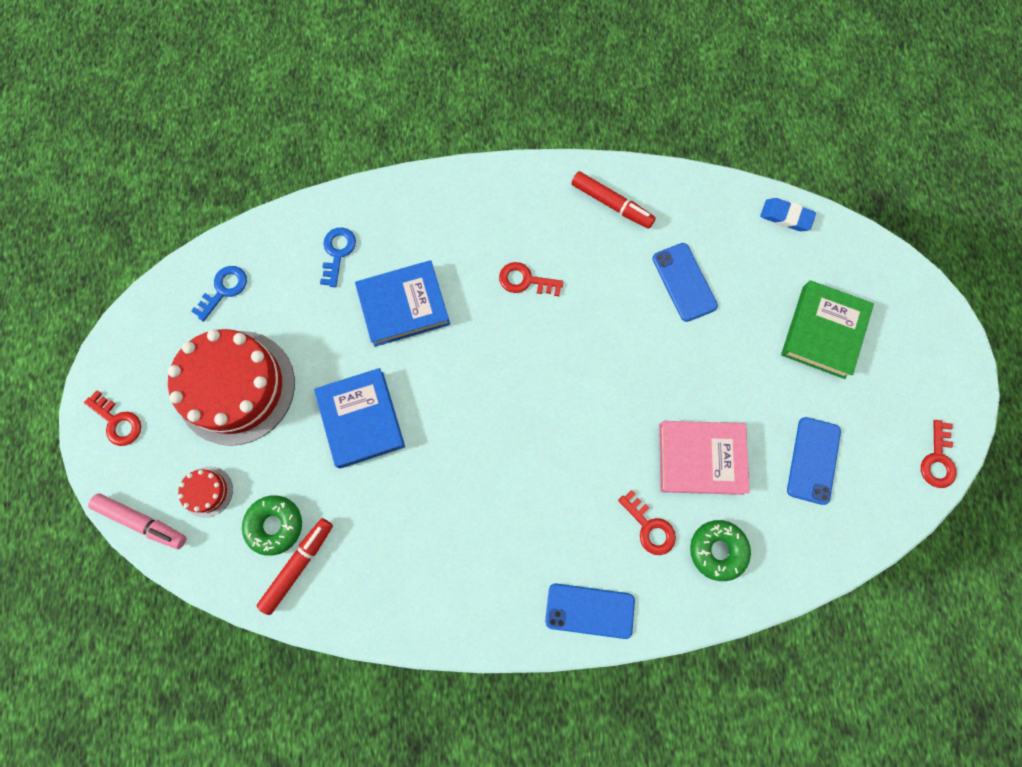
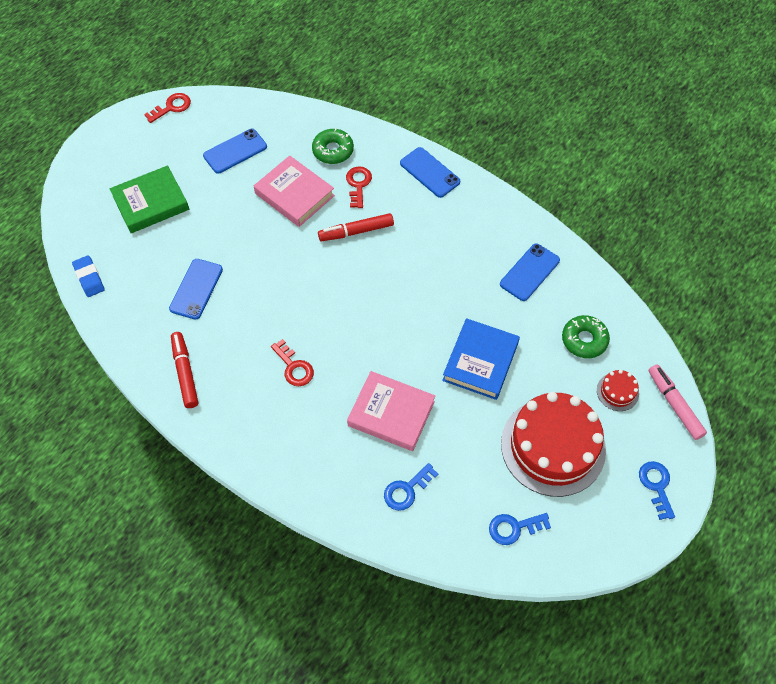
camera: 140 degrees left, 15 degrees down
(117, 422) = (656, 486): red key -> blue key
(298, 565) = (584, 308): red marker -> red marker (356, 231)
(384, 564) = (529, 272): none -> blue phone
(404, 306) = (391, 413): blue book -> pink book

